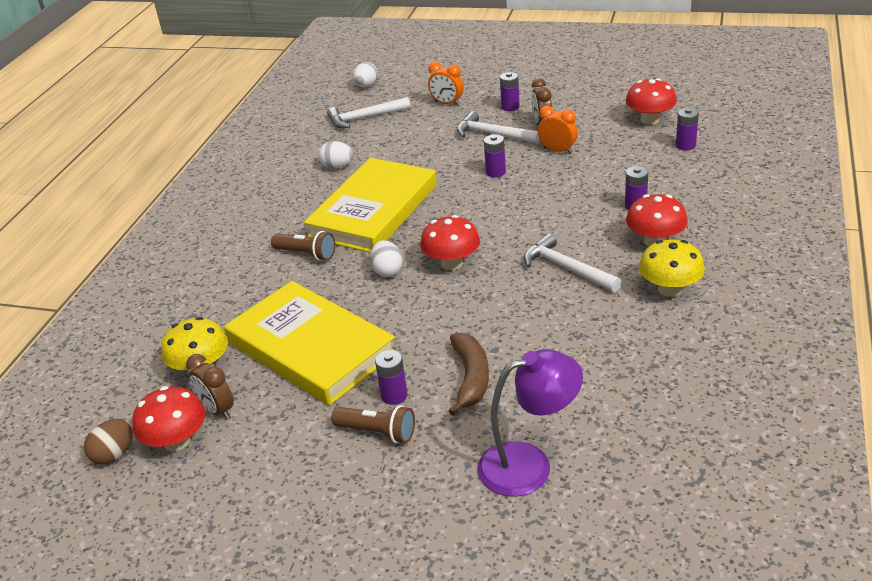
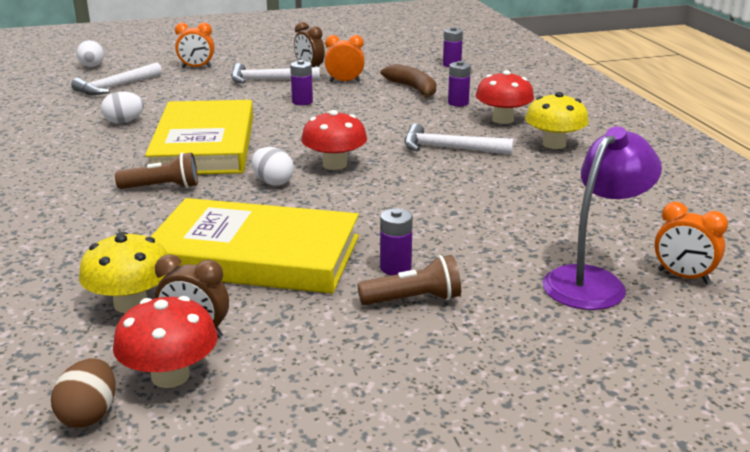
camera: 35 degrees left, 10 degrees down
(471, 378) = (457, 236): brown banana -> brown banana (413, 89)
(510, 107) = (264, 62): purple battery -> none
(610, 488) = (683, 276): none -> orange clock
(650, 119) = (402, 55): red mushroom -> none

